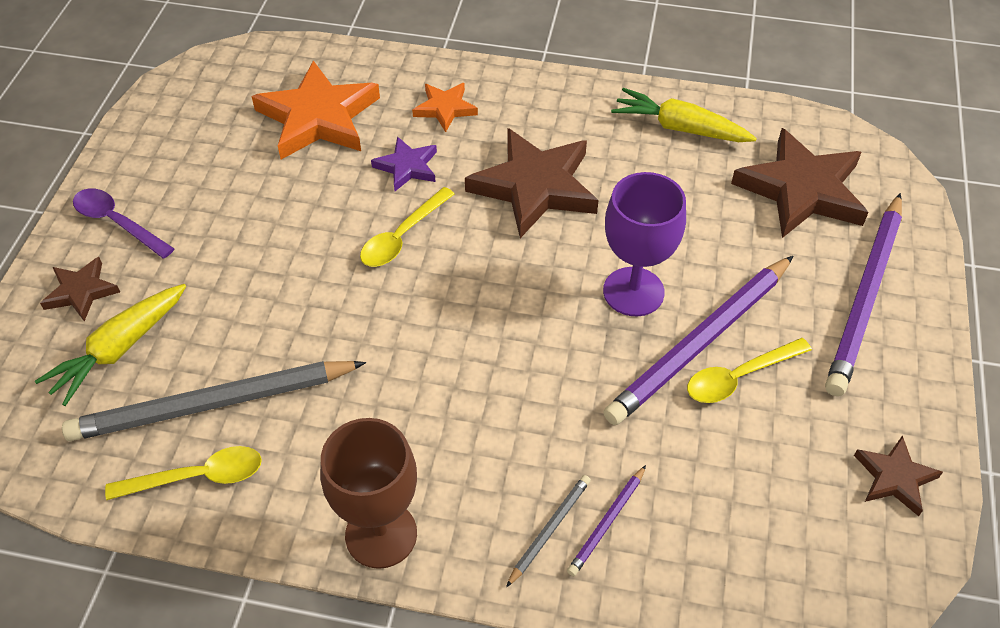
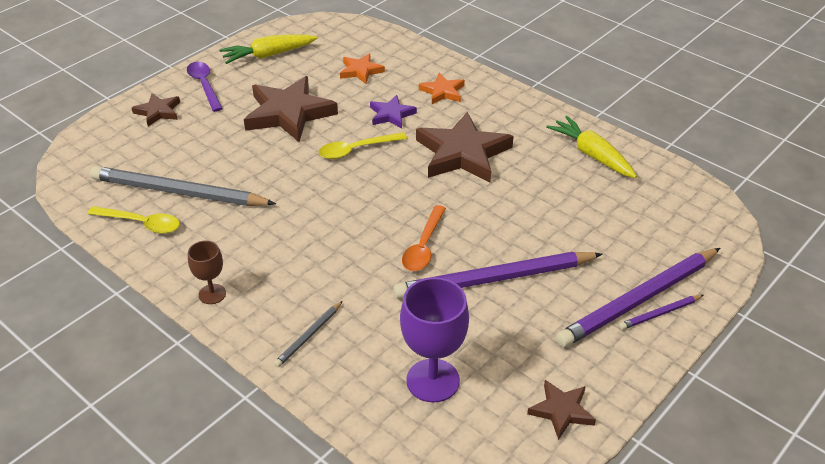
camera: 30 degrees right, 10 degrees down
(119, 349) = (154, 146): yellow carrot -> yellow carrot (268, 55)
(318, 118) = (360, 71): orange star -> orange star, size x0.52
(381, 534) = (212, 294): brown goblet -> brown goblet, size x0.56
(549, 530) = (309, 336): grey pencil -> grey pencil turned 150 degrees clockwise
(588, 337) = (423, 246): none -> orange spoon
(607, 522) = (347, 347): purple pencil -> purple pencil (660, 313)
(633, 292) = (475, 234): purple goblet -> purple goblet (433, 380)
(739, 377) = (504, 308): yellow spoon -> none
(801, 189) = (649, 221): brown star -> brown star (289, 113)

